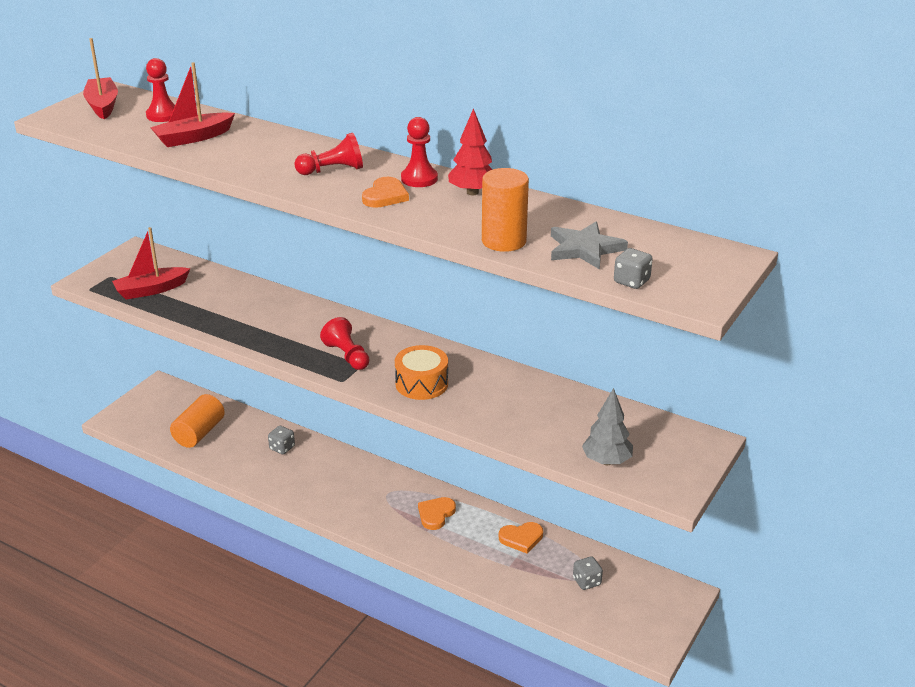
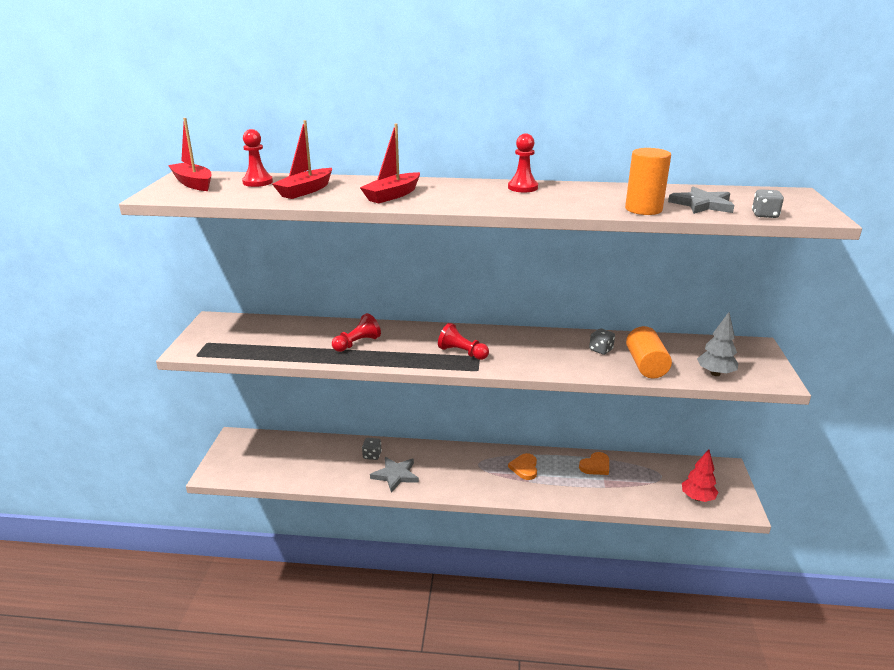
camera: 25 degrees left, 5 degrees down
(151, 290) = (254, 344): red boat -> red boat (392, 195)
(199, 433) = (296, 463): orange cylinder -> orange cylinder (646, 365)
(289, 478) = (395, 475): none -> grey star
(332, 170) = (450, 192): red pawn -> red pawn (357, 343)
(385, 196) = (515, 200): orange heart -> none
(421, 384) = (537, 357): orange drum -> none
(472, 192) = (573, 189): red tree -> red tree (697, 498)
(586, 581) = (662, 480): grey dice -> grey dice (601, 350)

